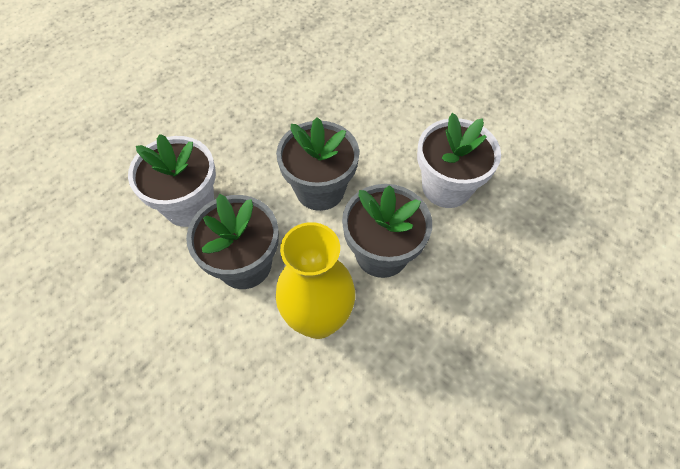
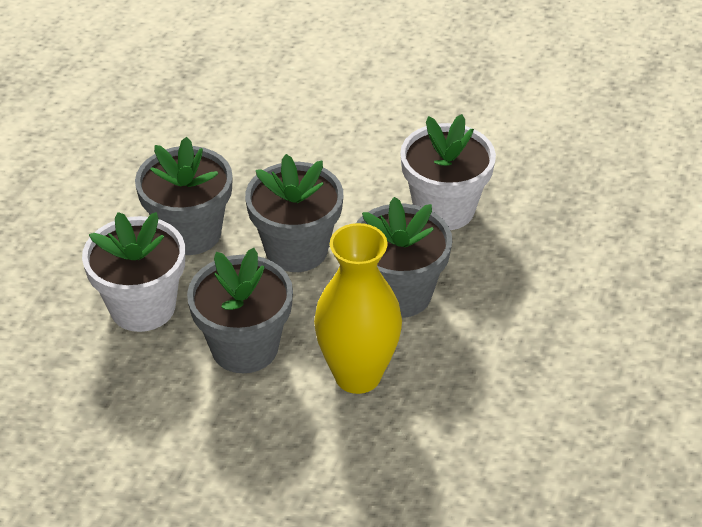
camera: 20 degrees left, 15 degrees down
(250, 153) = (190, 233): none -> grey flower pot

